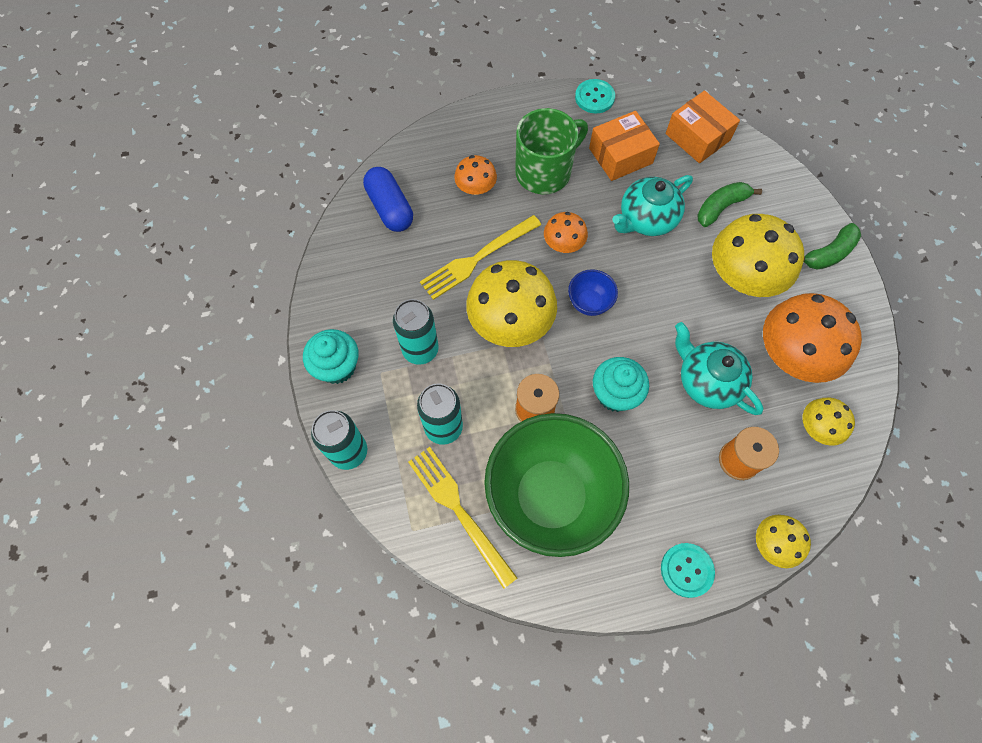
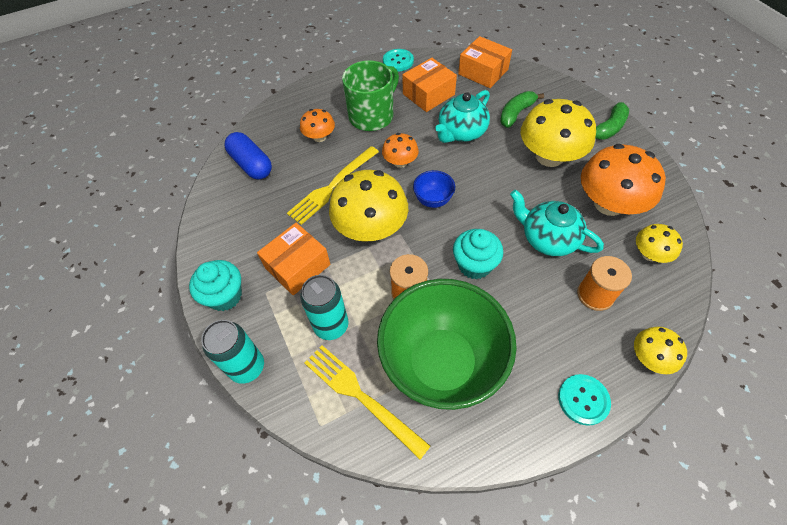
camera: 10 degrees left, 10 degrees down
(420, 350) = (297, 266): turquoise can -> orange box

